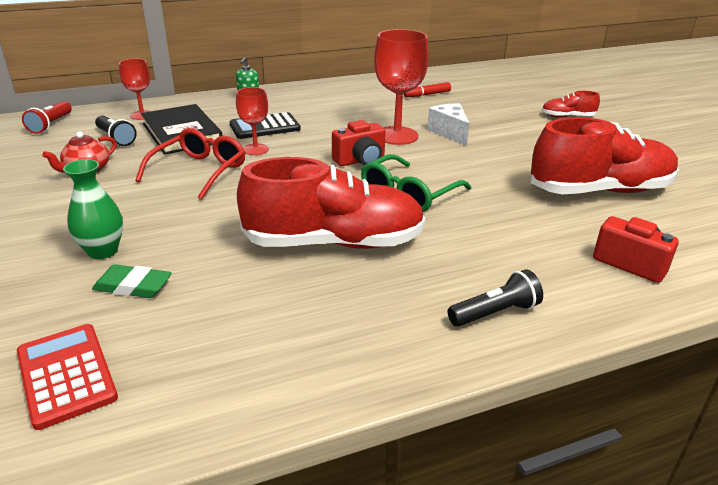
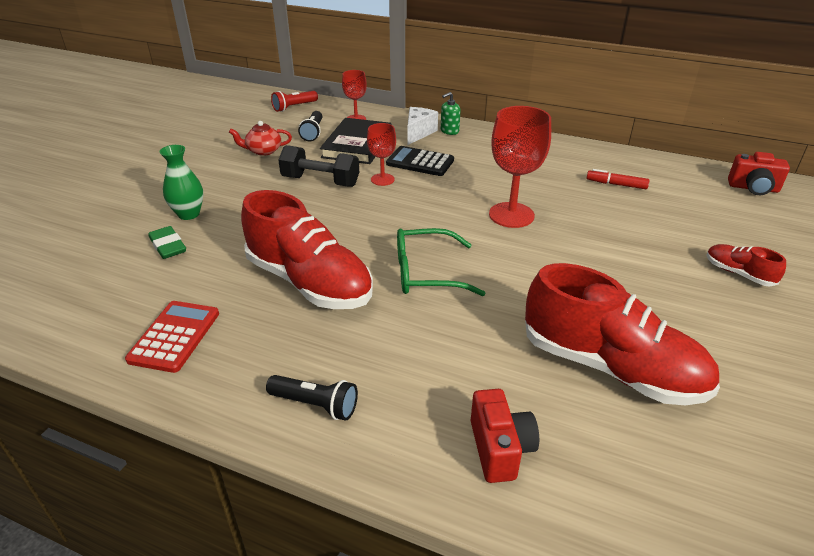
camera: 45 degrees right, 5 degrees up
(66, 375) = (71, 280): red calculator -> red calculator (174, 336)
(199, 171) = (320, 181): red glasses -> black dumbbell
(360, 160) = (441, 224): red camera -> red camera (753, 188)
(449, 132) = (566, 233): white cheese -> white cheese (418, 133)

